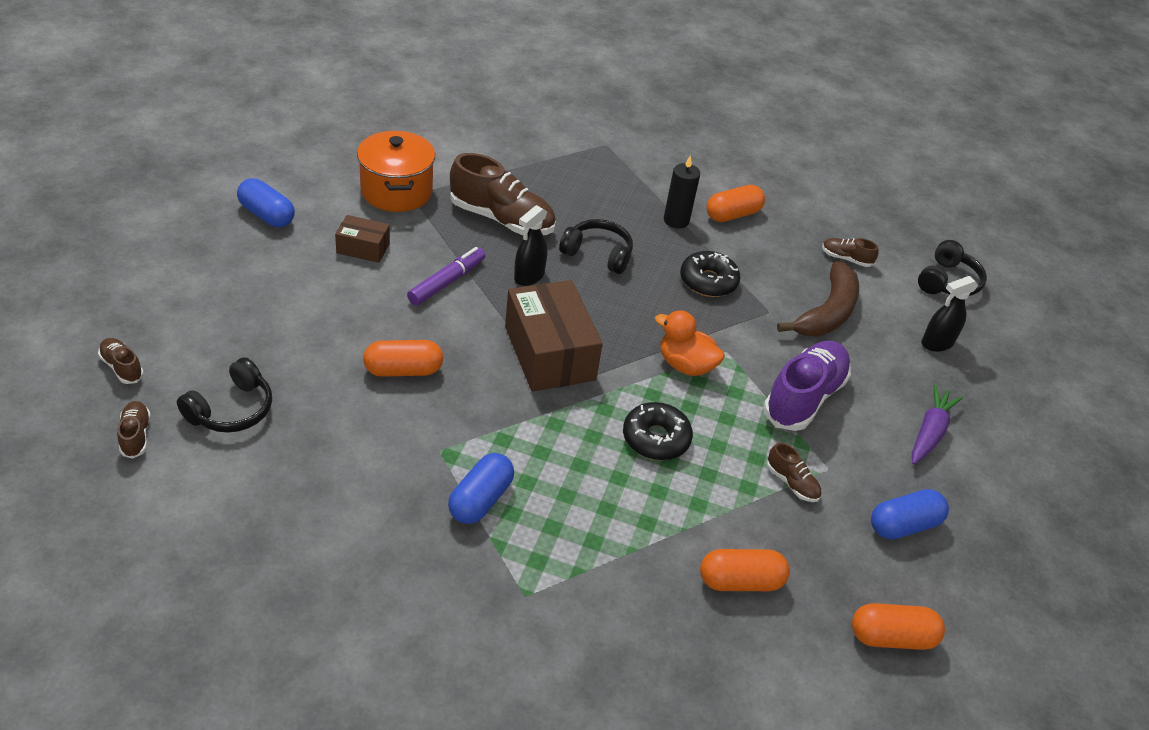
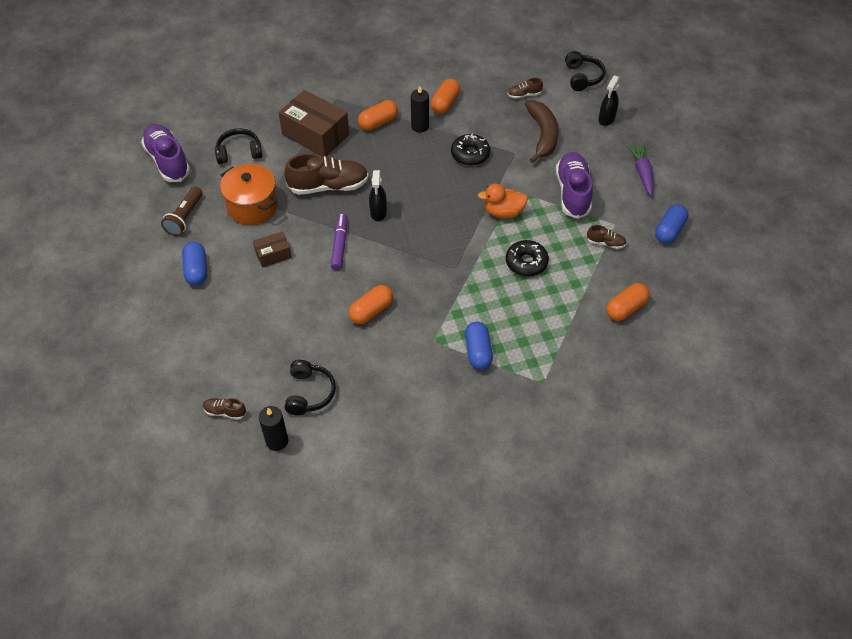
camera: 30 degrees left, 10 degrees up
(136, 435) = (277, 441): brown shoe -> black candle
(267, 215) = (196, 270): blue capsule -> blue capsule turned 75 degrees clockwise
(316, 162) = (185, 217): none -> brown flashlight
(361, 105) = (168, 161): none -> purple shoe
(549, 353) = (433, 251): brown box -> brown box (315, 135)
(598, 254) = (400, 175): black headphones -> black headphones (239, 152)
(891, 637) = (707, 289): orange capsule -> orange capsule (378, 122)

